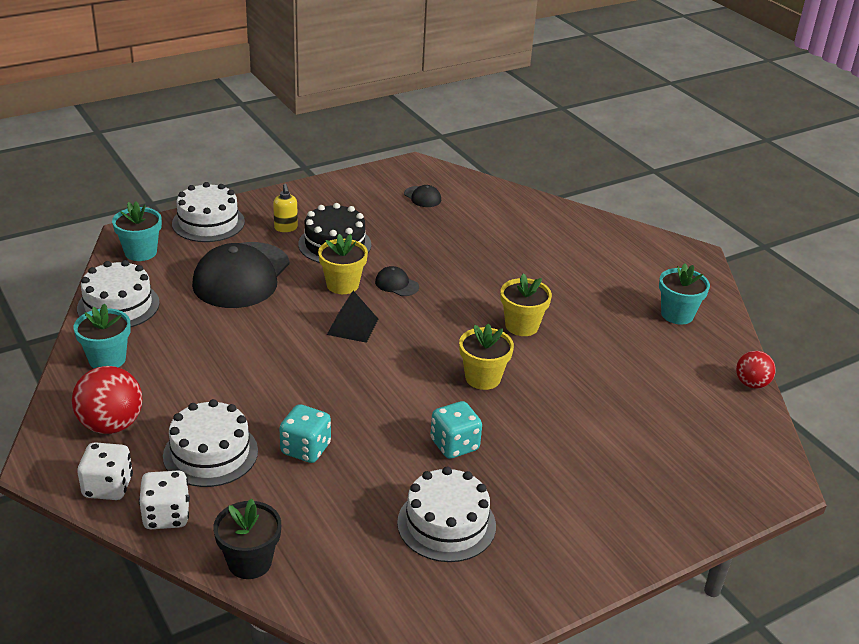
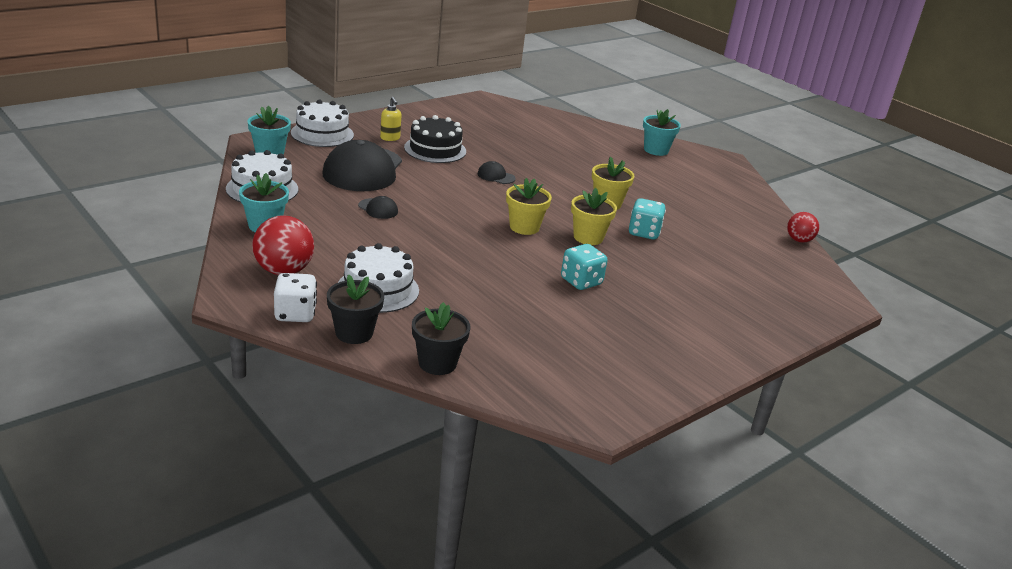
camera: 10 degrees left, 5 degrees down
(166, 516) = (354, 333): white dice -> black flower pot
(305, 449) = (458, 286): turquoise dice -> turquoise dice (644, 233)
(342, 285) = (451, 176): yellow flower pot -> yellow flower pot (524, 227)
(352, 326) = (469, 204): black pyramid -> none
(422, 197) = (497, 119): black cap -> black cap (378, 209)
(446, 524) = (593, 334): white cake -> none
(677, 314) = (726, 196): turquoise flower pot -> turquoise flower pot (656, 150)

